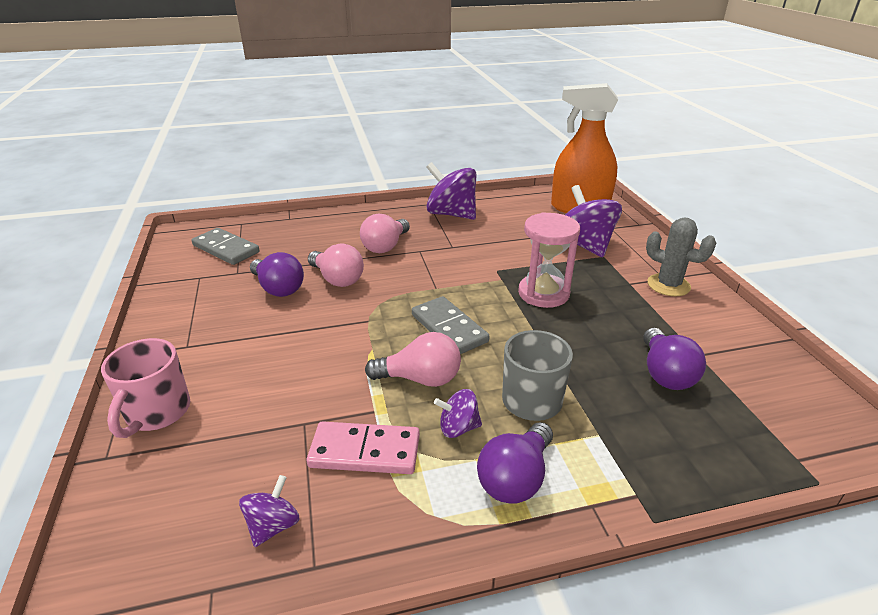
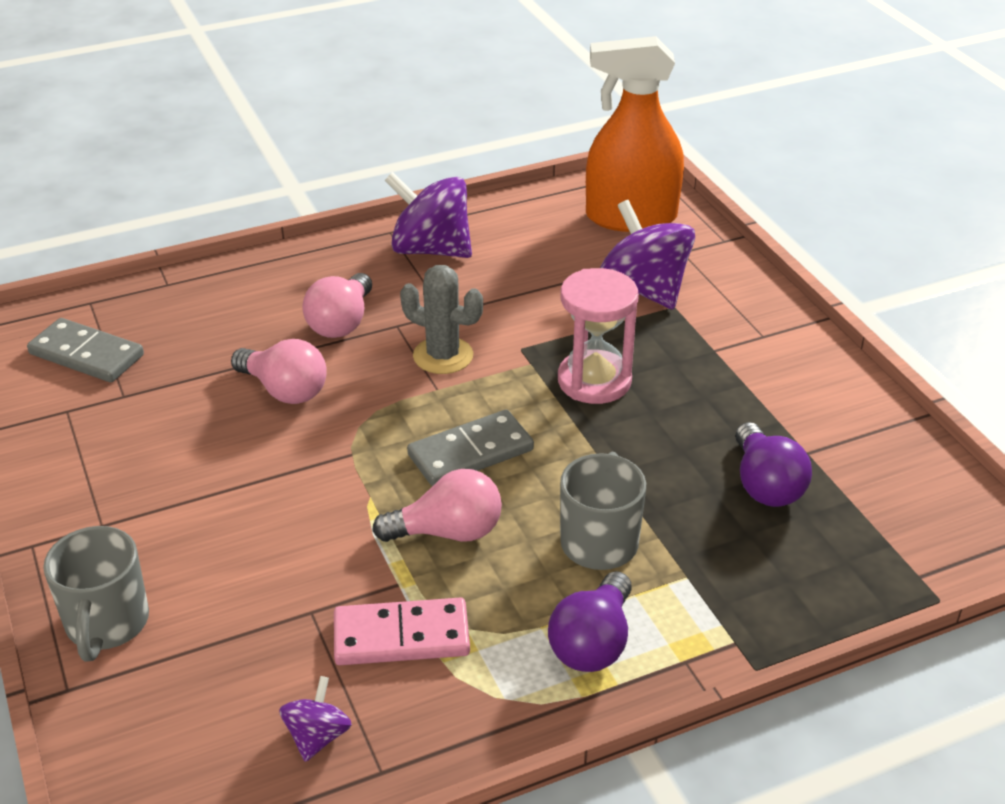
camera: 10 degrees left, 5 degrees up
(157, 413) = (107, 624): pink mug -> grey mug
(278, 288) = (200, 416): purple light bulb -> none
(449, 328) = (470, 452): grey domino -> grey domino turned 75 degrees counterclockwise
(458, 427) = (512, 591): purple spinning top -> none
(668, 285) = (768, 347): grey cactus -> grey cactus (443, 356)

